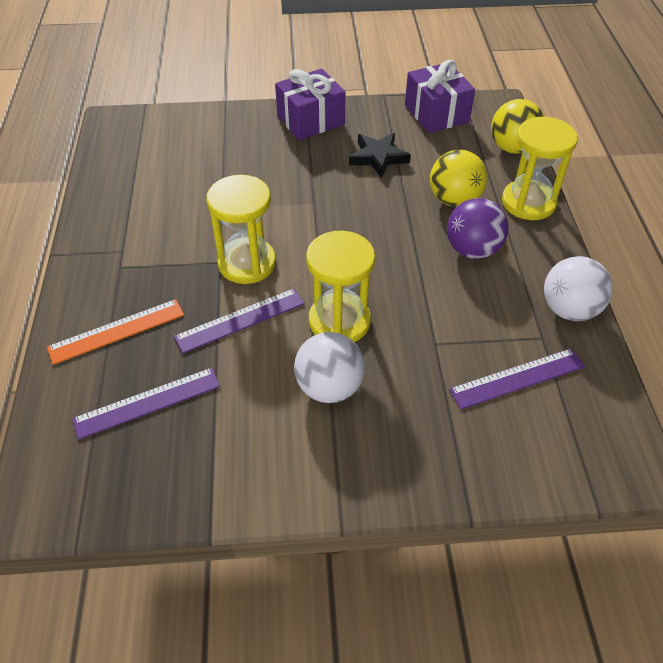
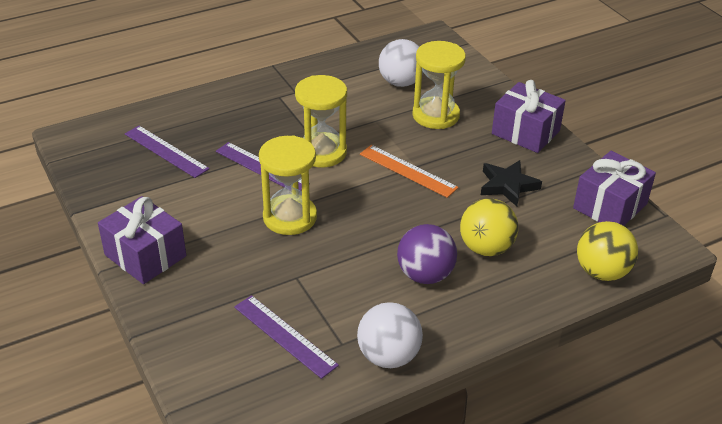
camera: 65 degrees right, 10 degrees down
(117, 331) = (219, 117): orange ruler -> orange ruler (408, 171)
(329, 387) = (221, 230): white ball -> white ball (400, 82)
(337, 473) = (145, 255): none -> purple gift
(528, 202) = (522, 300): yellow hourglass -> yellow hourglass (435, 115)

